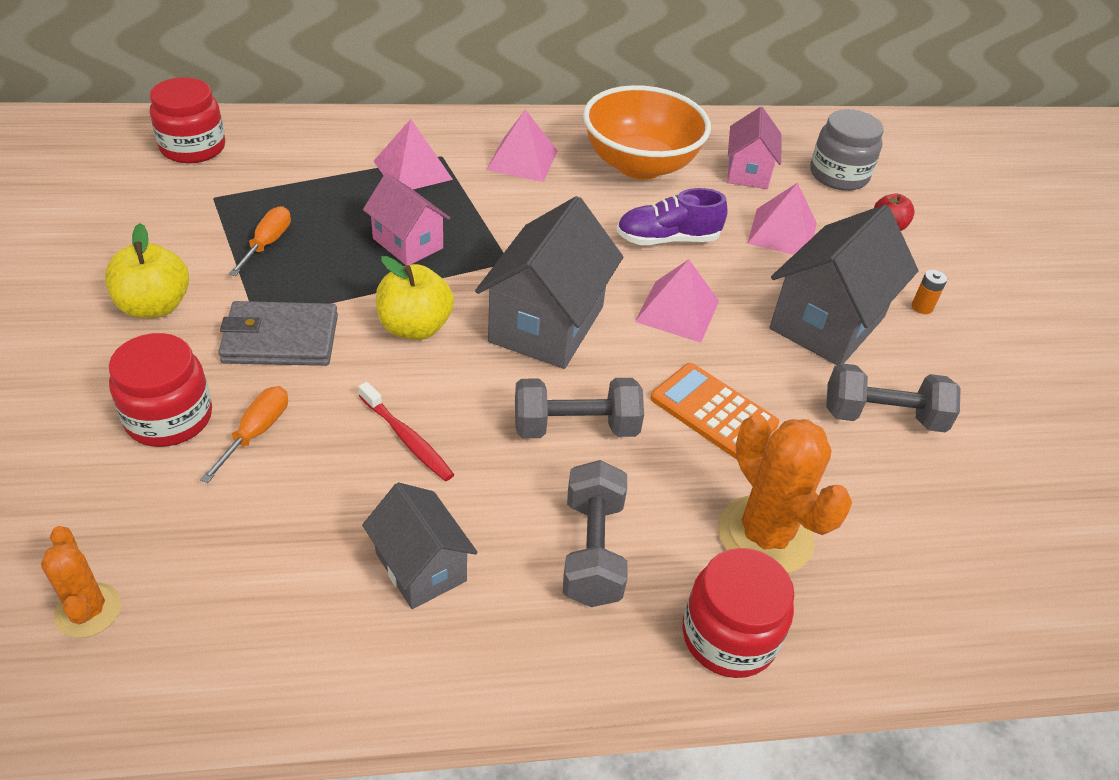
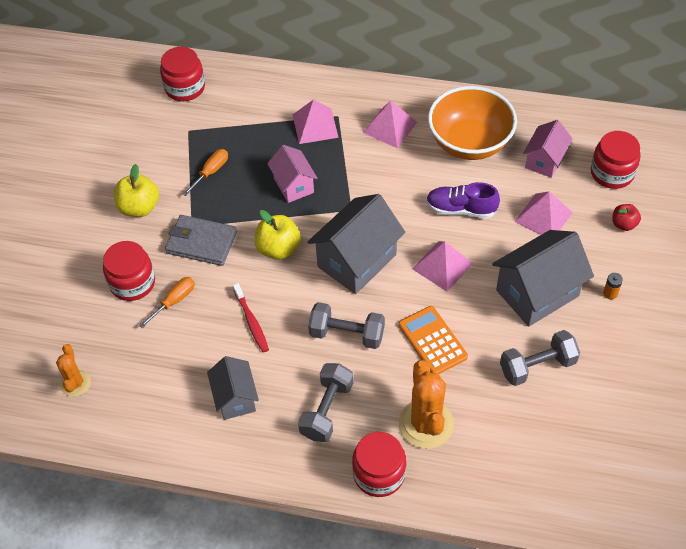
camera: 25 degrees right, 10 degrees up
(838, 175) = (612, 173): grey jar -> red jar
(882, 416) = (537, 366): grey dumbbell -> grey dumbbell turned 45 degrees counterclockwise

